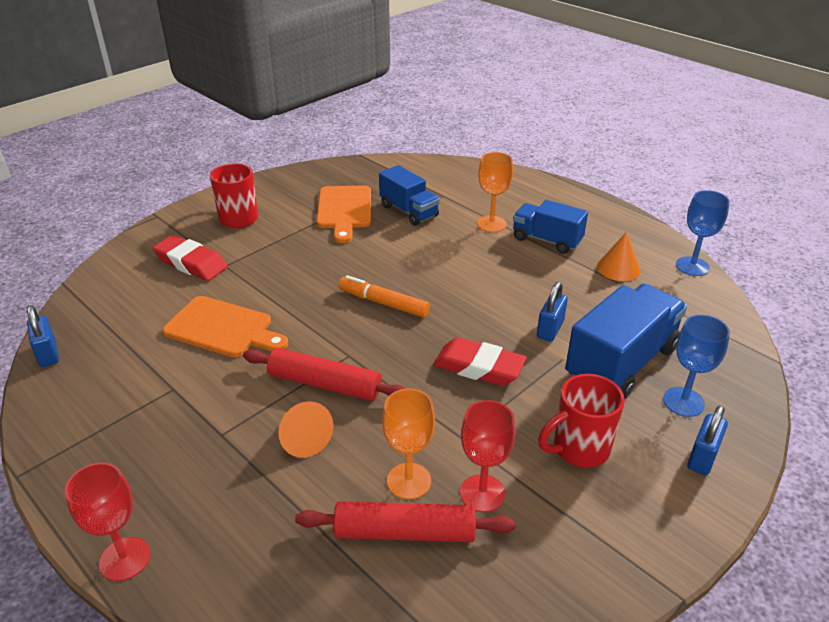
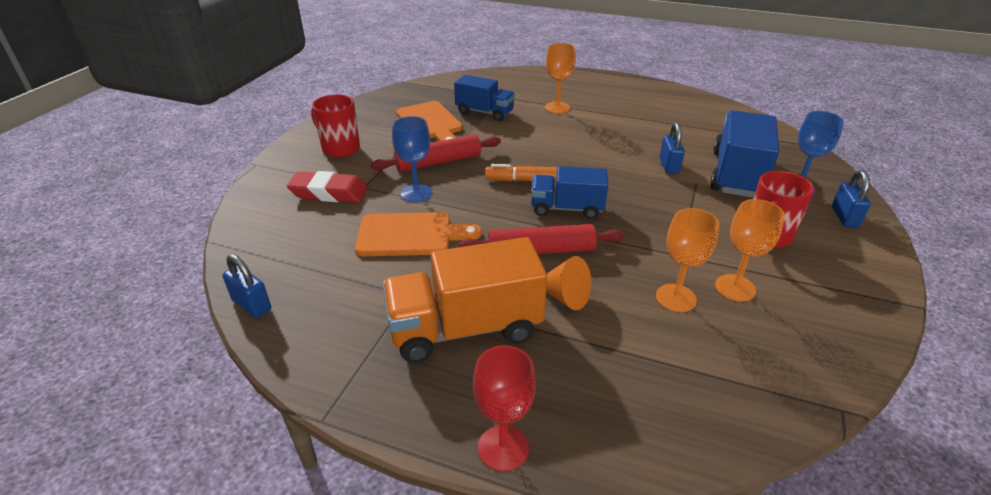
camera: 25 degrees left, 0 degrees up
(189, 437) = (465, 328): none -> orange truck
(405, 531) = (709, 334): red rolling pin -> red rolling pin (438, 162)
(478, 367) = (646, 204): red eraser -> none
(482, 493) = (735, 288): red goblet -> orange goblet
(547, 240) = (607, 109): blue truck -> blue truck (567, 208)
(618, 268) = (674, 116): orange cone -> none
(692, 266) = (719, 104): blue goblet -> blue goblet (416, 193)

